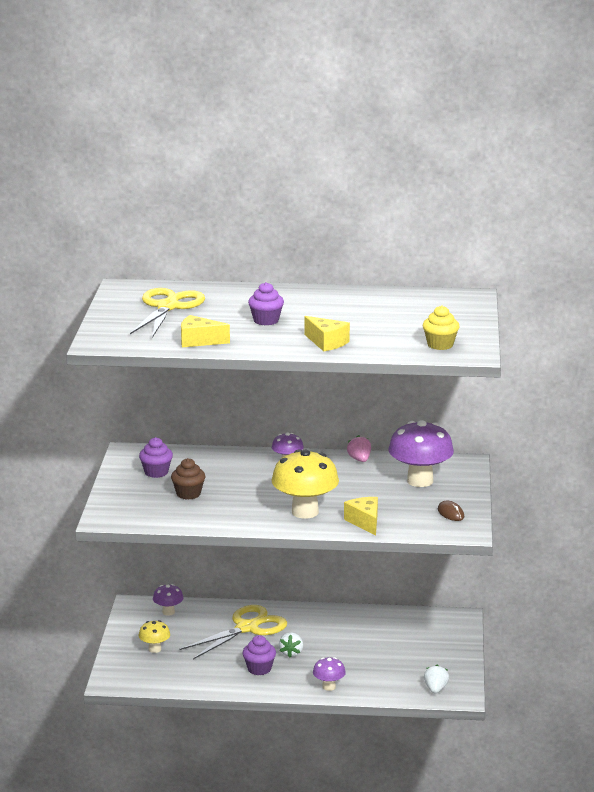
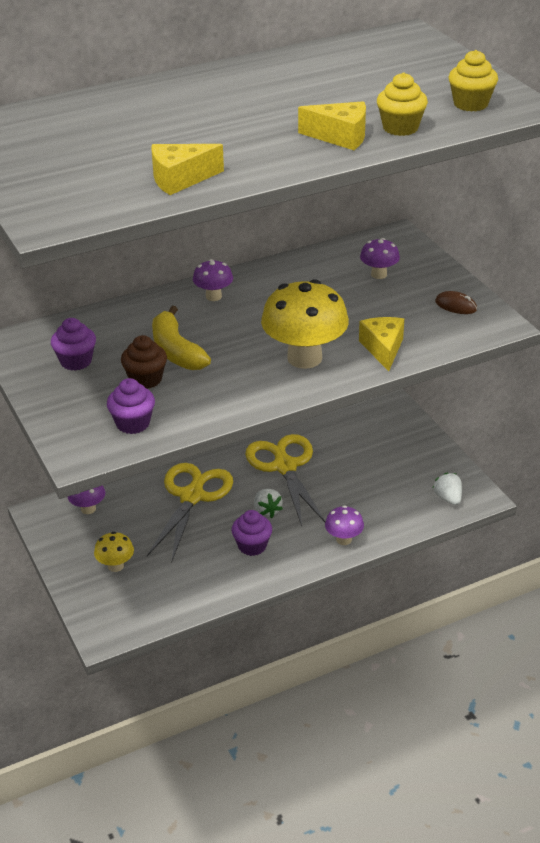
camera: 30 degrees left, 15 degrees up
(168, 307) = (74, 140): yellow scissors -> yellow scissors (285, 466)
(225, 485) = (176, 351): none -> yellow banana
(266, 321) = (225, 126): purple cupcake -> purple cupcake (133, 423)
(359, 460) = (287, 268): pink strawberry -> none
(365, 522) = (383, 349): yellow cheese -> yellow cheese turned 45 degrees clockwise
(372, 347) = (400, 128): none -> yellow cupcake
(420, 481) = (379, 274): purple mushroom -> purple mushroom, size x0.50

